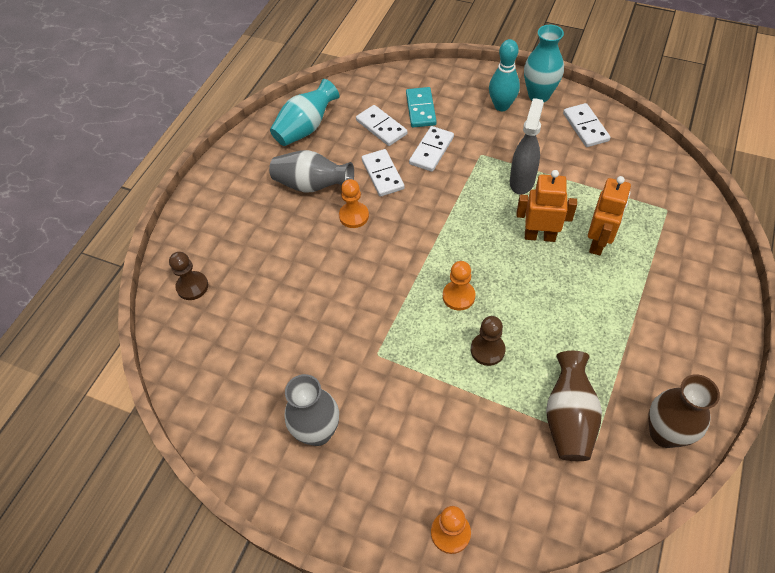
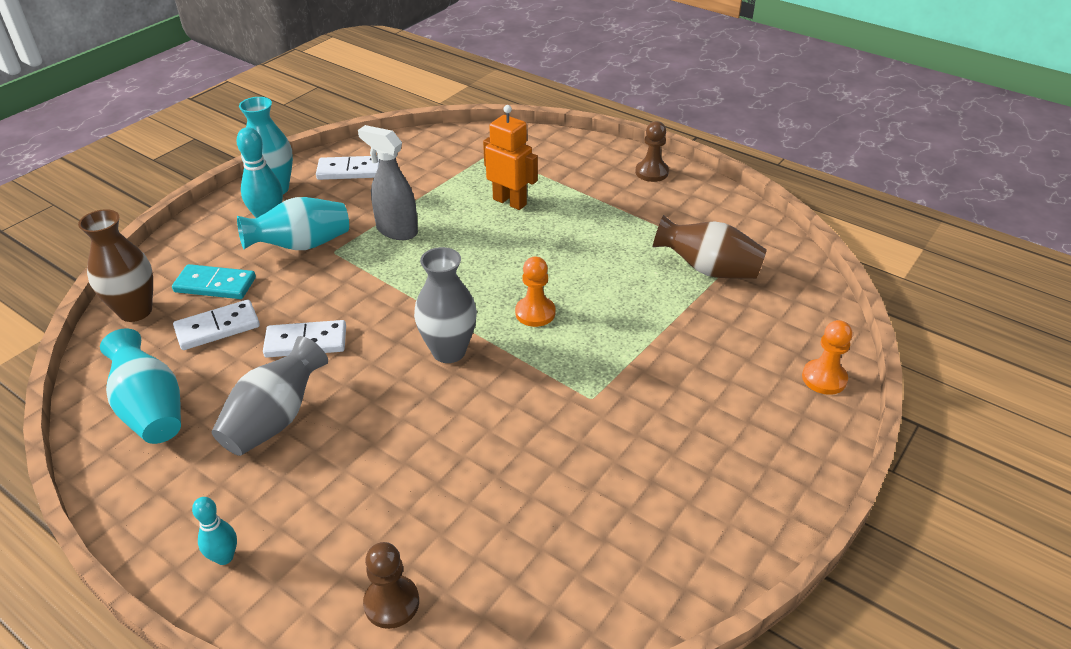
camera: 80 degrees left, 15 degrees down
(212, 203) = (224, 557): none -> turquoise bowling pin
(318, 432) = (688, 473): grey vase -> grey vase (449, 351)
(354, 216) = (361, 383): orange pawn -> none
(431, 150) = (297, 290): white domino -> none
(480, 135) = (301, 245): none -> turquoise vase
(487, 350) = (614, 306): brown pawn -> brown pawn (651, 172)
(539, 236) = (481, 236): orange robot -> none
(664, 433) = (734, 219): brown vase -> brown vase (135, 311)

